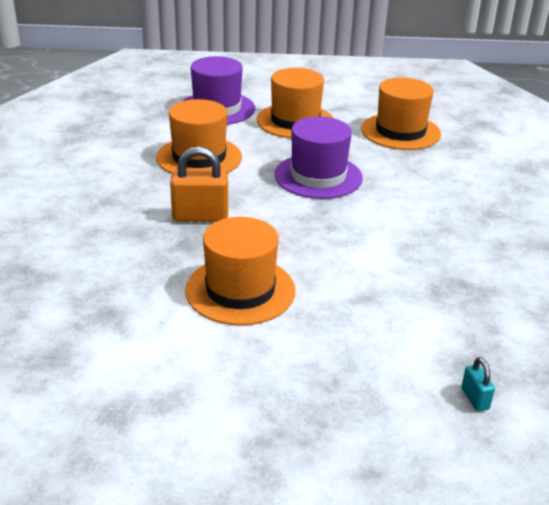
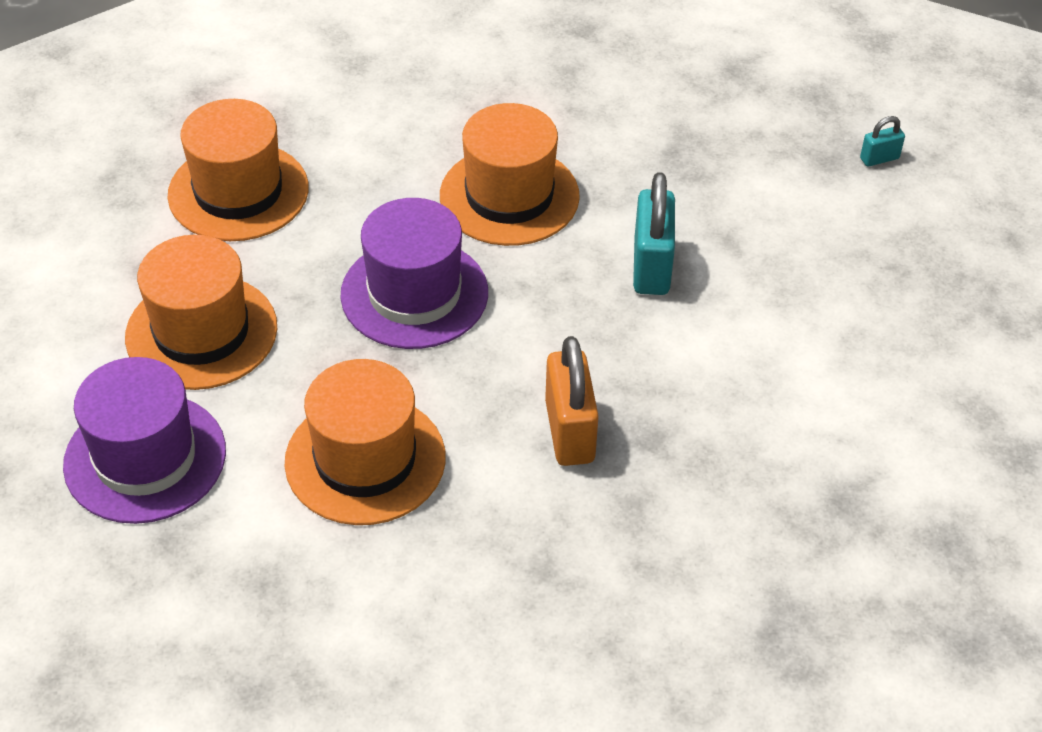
camera: 95 degrees left, 15 degrees up
(240, 290) = (748, 364): orange hat -> orange hat (509, 196)
(338, 260) = (651, 267): none -> turquoise padlock

